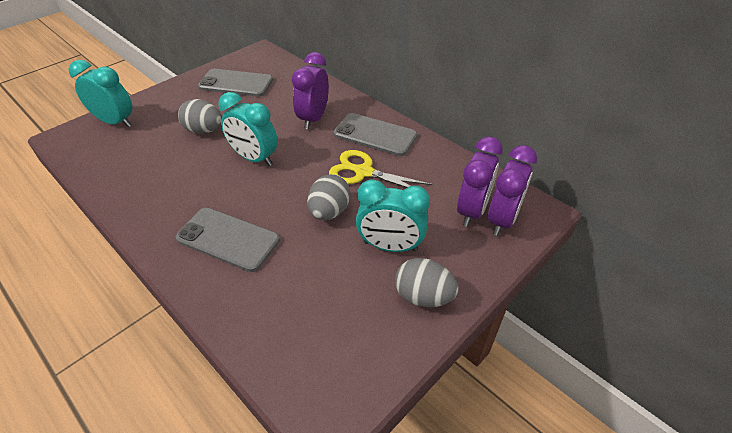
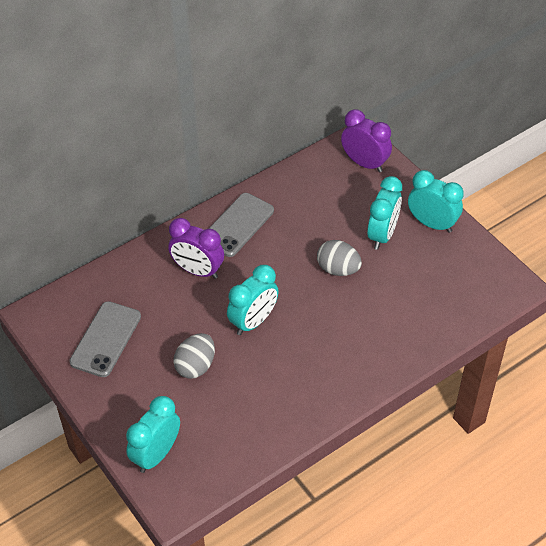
camera: 80 degrees left, 5 degrees up
(228, 239) = (359, 340): grey phone -> none
(363, 172) = (291, 240): yellow scissors -> none
(423, 296) = (432, 224): grey egg -> turquoise clock
(472, 211) = (352, 178): purple clock -> none

